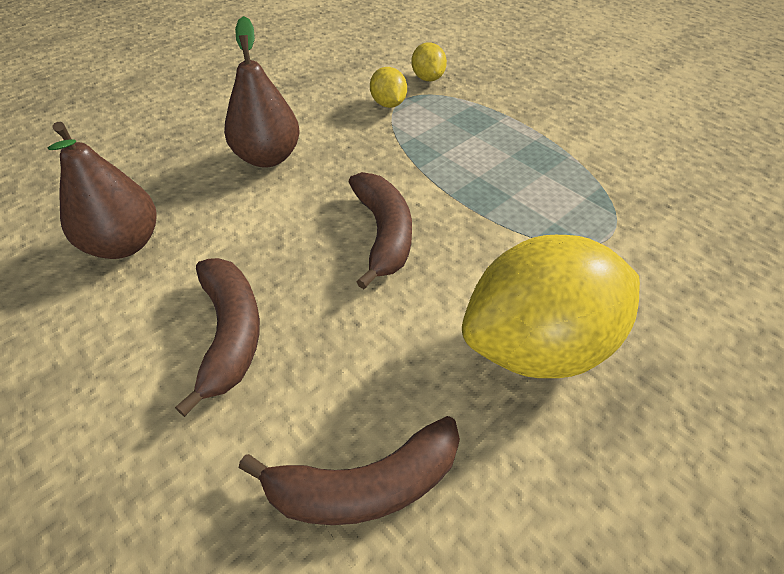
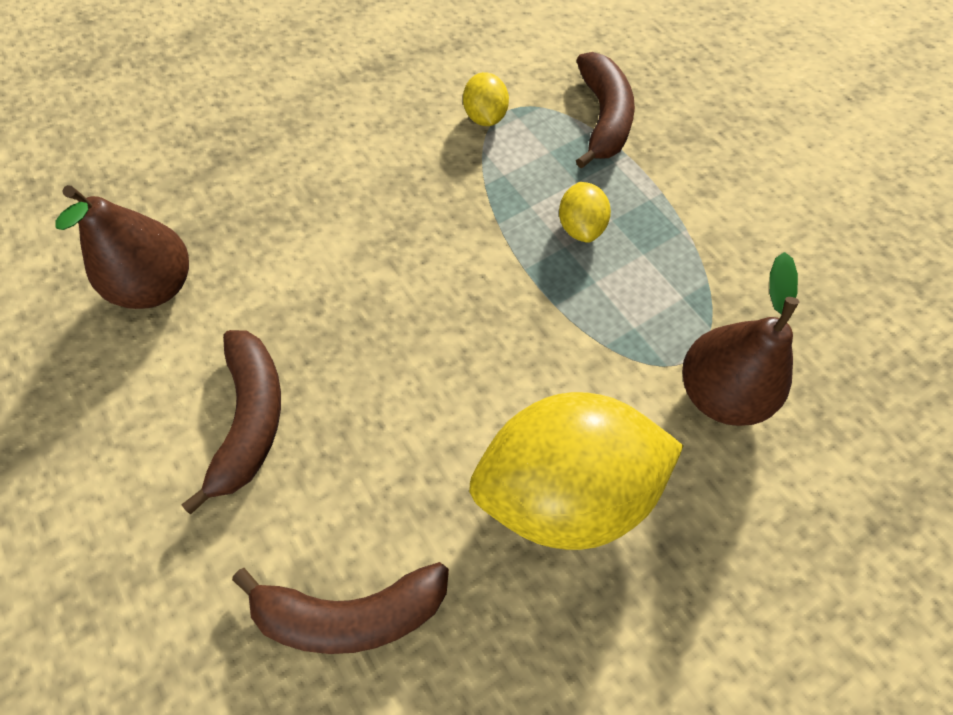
camera: 10 degrees right, 15 degrees up
(268, 157) = (327, 183): brown pear -> brown pear (719, 392)
(383, 234) = (435, 314): brown banana -> brown banana (603, 118)
(428, 78) = (544, 80): yellow lemon -> yellow lemon (580, 227)

